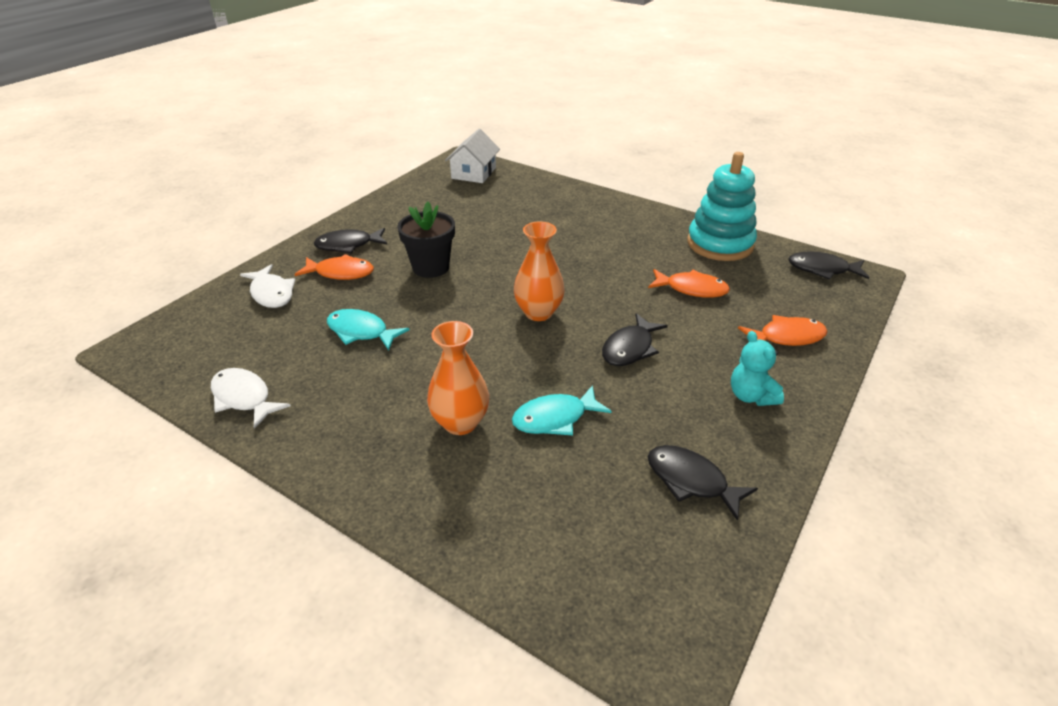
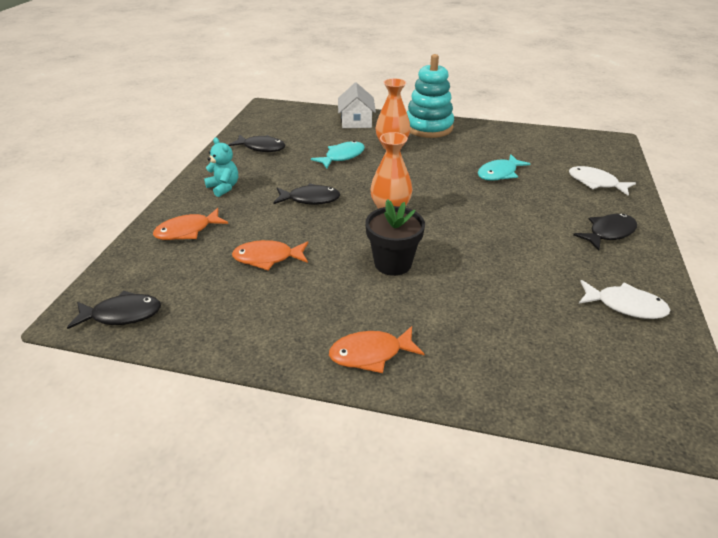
camera: 160 degrees right, 0 degrees up
(244, 398) = (514, 135): white fish -> white fish (625, 305)
(340, 273) = (574, 207): orange fish -> orange fish (371, 353)
(361, 332) = (499, 173): turquoise fish -> turquoise fish turned 135 degrees clockwise
(431, 267) = (510, 228): black flower pot -> black flower pot (393, 263)
(474, 173) = (634, 392): white house -> white house (356, 121)
(630, 348) = (310, 199): black fish -> black fish turned 75 degrees clockwise
(720, 244) = (237, 326): turquoise stacking toy -> turquoise stacking toy (428, 127)

